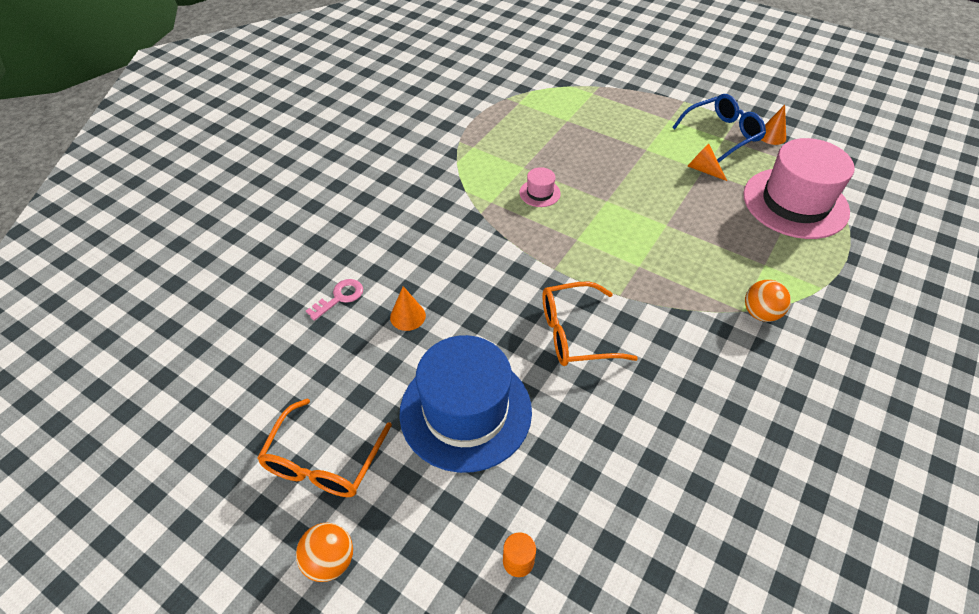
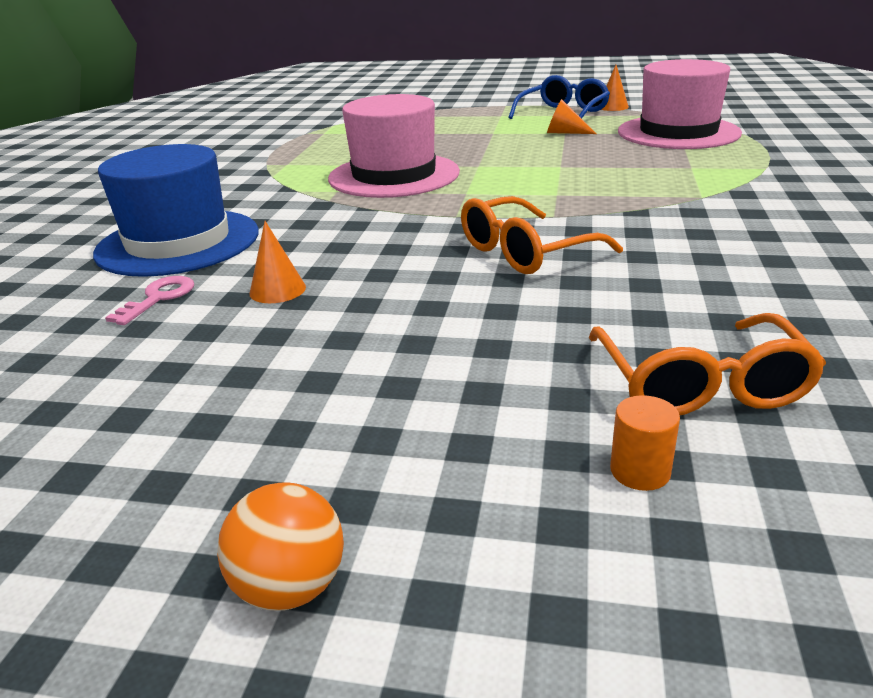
camera: 20 degrees left, 20 degrees down
(323, 462) = (211, 462): orange glasses -> orange glasses (700, 385)
(465, 411) = (426, 347): blue hat -> blue hat (178, 242)
(540, 193) = (394, 175): pink hat -> pink hat, size x2.44
(760, 313) = (724, 194): orange ball -> none

